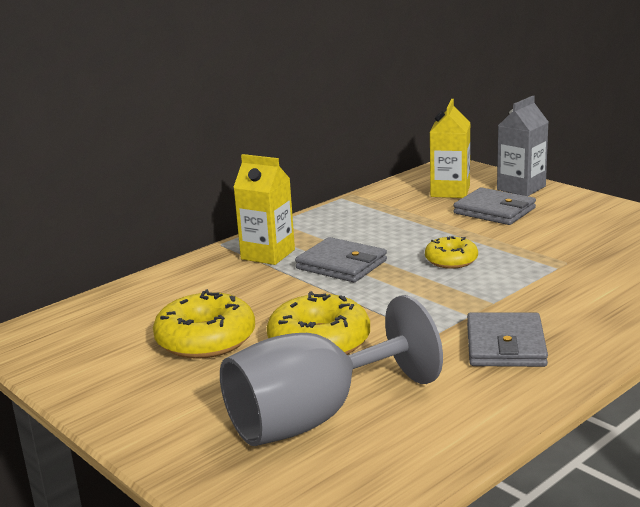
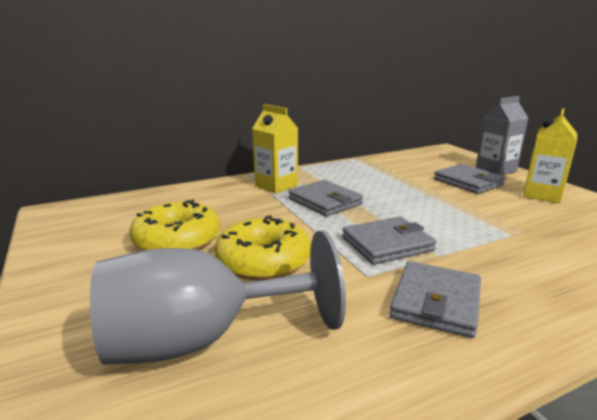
camera: 15 degrees right, 0 degrees up
(436, 301) = (387, 244): none -> grey wallet
(450, 191) = (437, 165): yellow carton -> yellow carton (542, 195)
(451, 260) = (416, 213): yellow donut -> none

